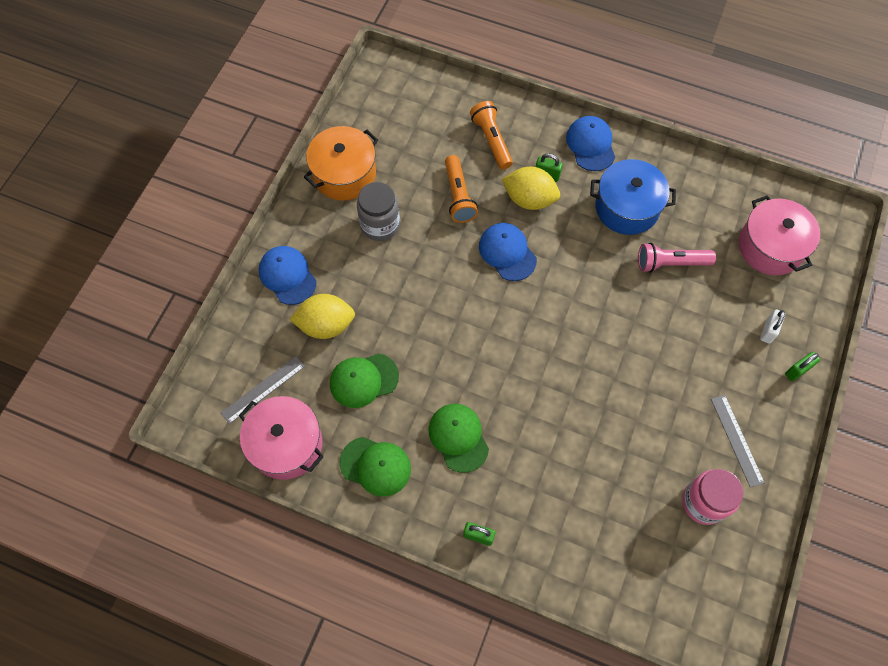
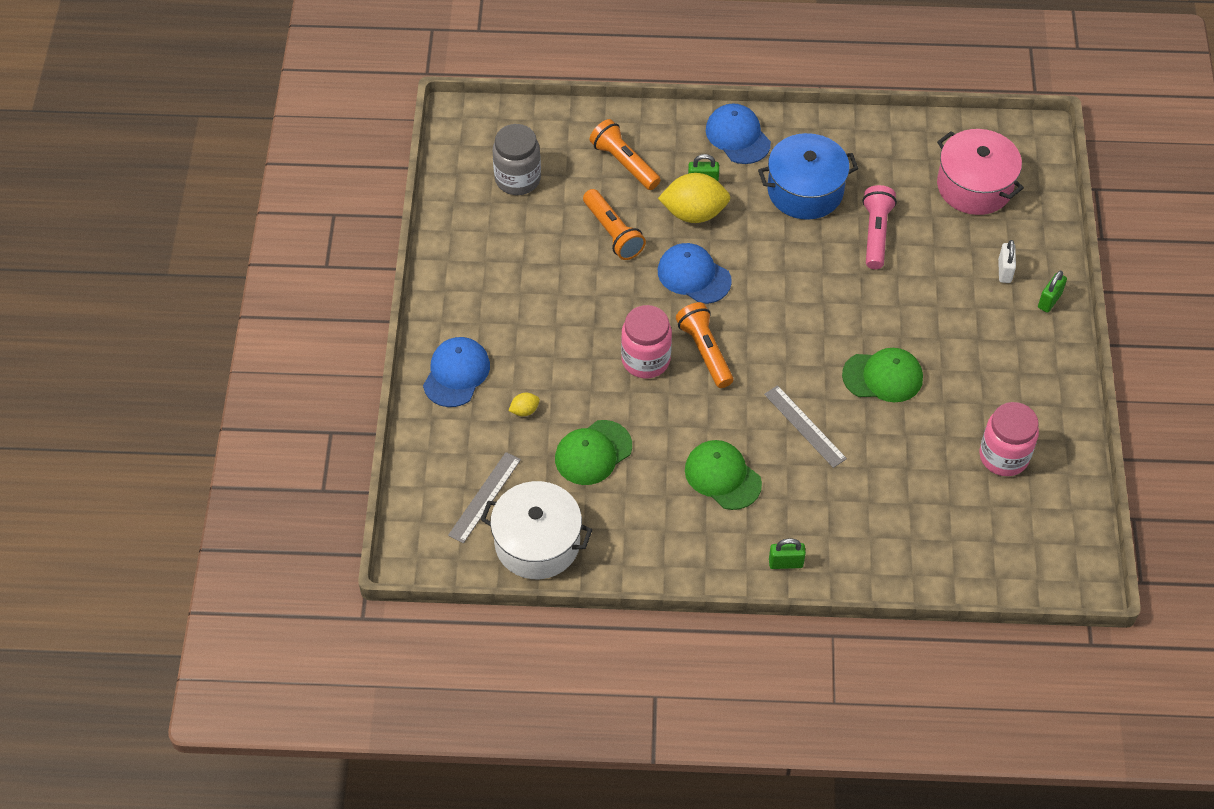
camera: 20 degrees left, 10 degrees down
(286, 444) = (537, 543): pink pot -> white pot
(287, 276) = (456, 373): blue cap -> blue cap turned 75 degrees clockwise
(326, 325) = (524, 410): yellow lemon -> yellow lemon, size x0.44
(344, 174) = (471, 248): orange pot -> none
(375, 466) = (645, 532): green cap -> green cap (883, 376)
(380, 225) = (537, 289): grey jar -> grey jar (517, 179)
(439, 313) = (645, 360): none -> pink jar
(489, 321) = (705, 351): none -> orange flashlight
(670, 263) = (876, 234): pink flashlight -> pink flashlight turned 120 degrees clockwise
(737, 440) = (1014, 386): grey ruler -> grey ruler (805, 426)

